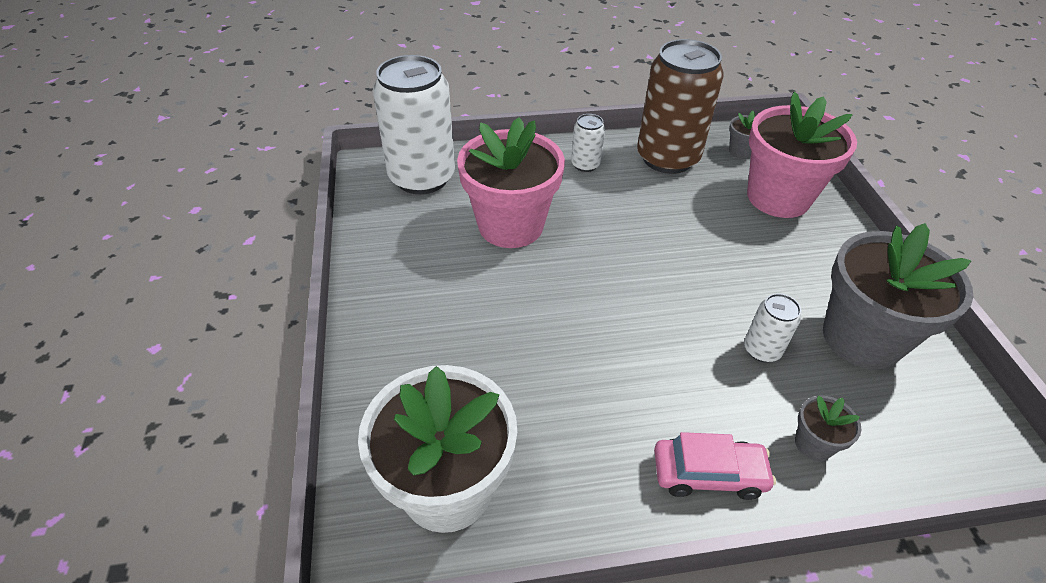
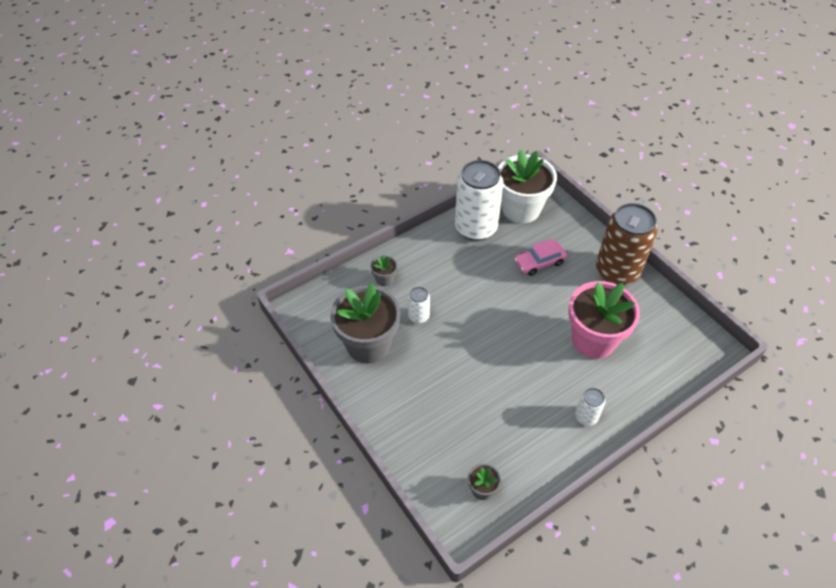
camera: 155 degrees right, 5 degrees up
(422, 177) = (677, 354): white can -> white can (475, 228)
(667, 158) = (533, 453): brown can -> brown can (617, 271)
(708, 473) = (425, 251): pink car -> pink car (539, 262)
(778, 197) = (439, 444): pink flower pot -> none

